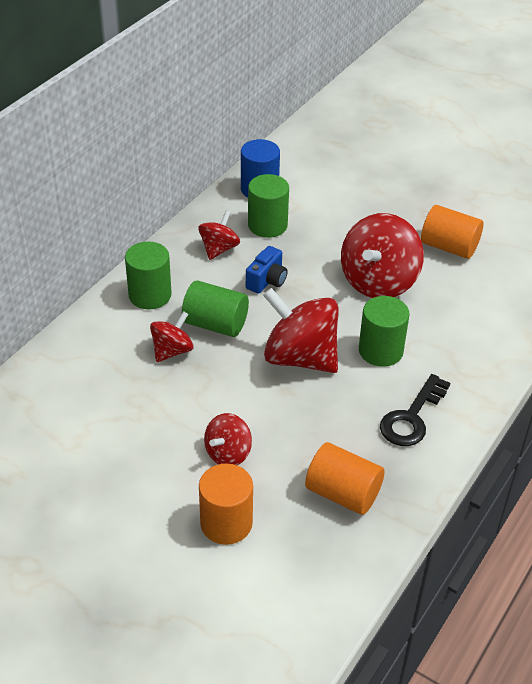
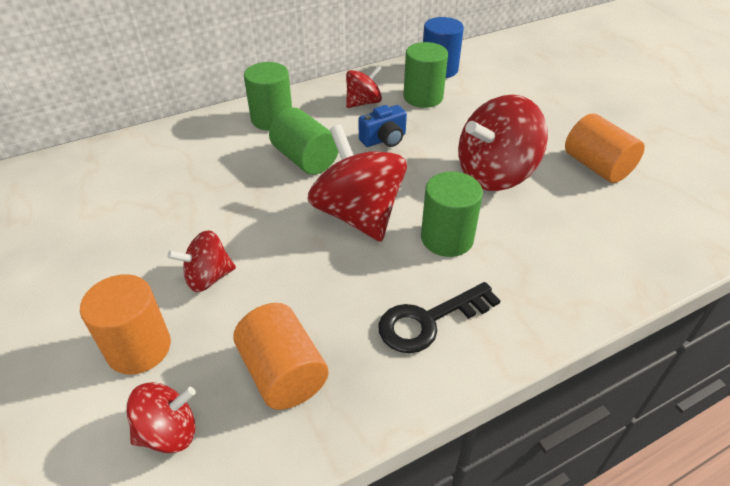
camera: 30 degrees right, 0 degrees up
(172, 351) = (247, 168): red spinning top -> red spinning top (169, 432)

